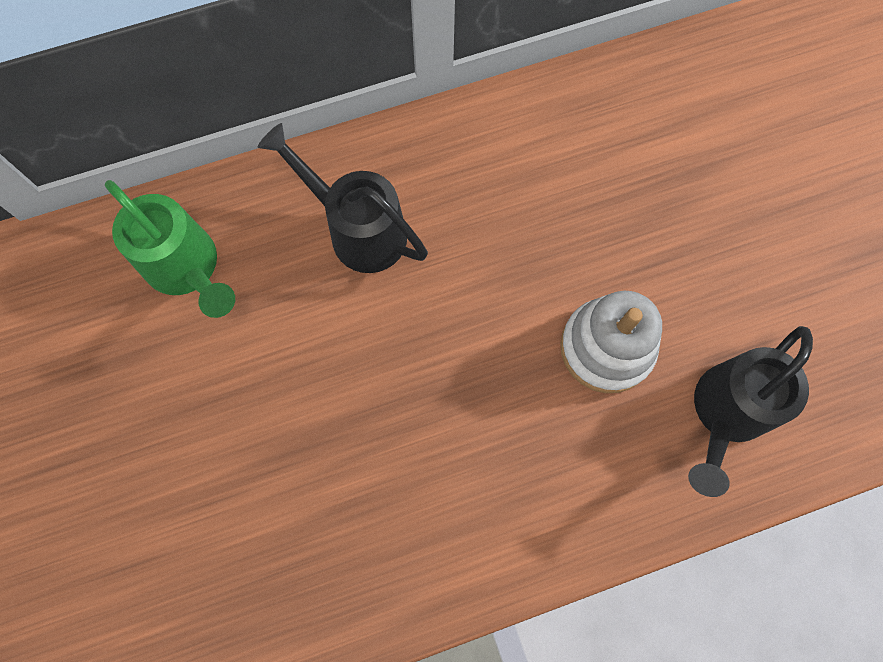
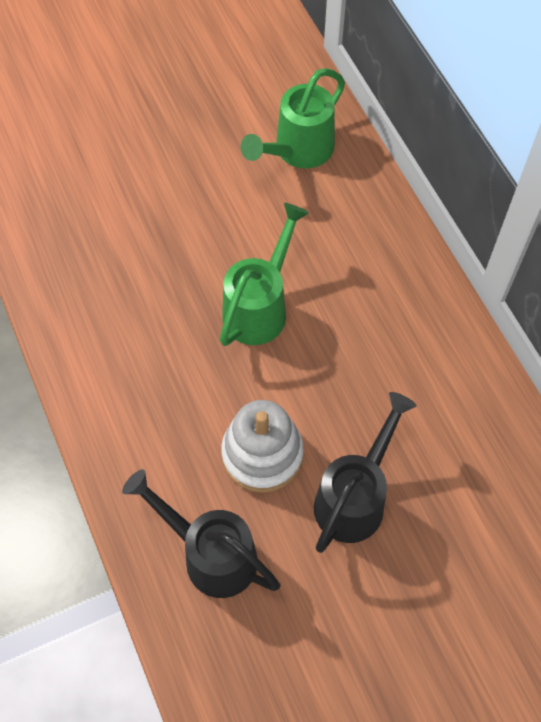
camera: 85 degrees right, 10 degrees down
(358, 230) = (346, 259): black watering can -> black watering can (355, 498)
(414, 335) = (260, 307): none -> green watering can

